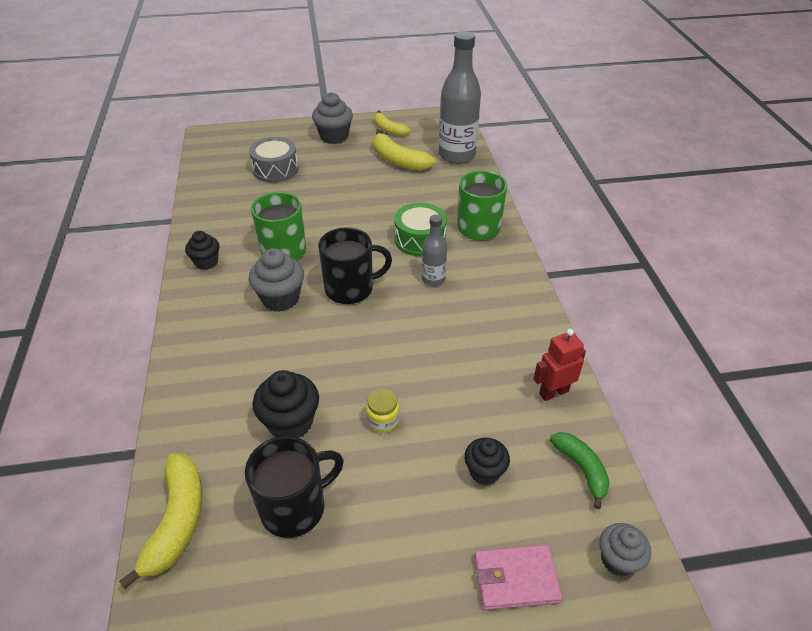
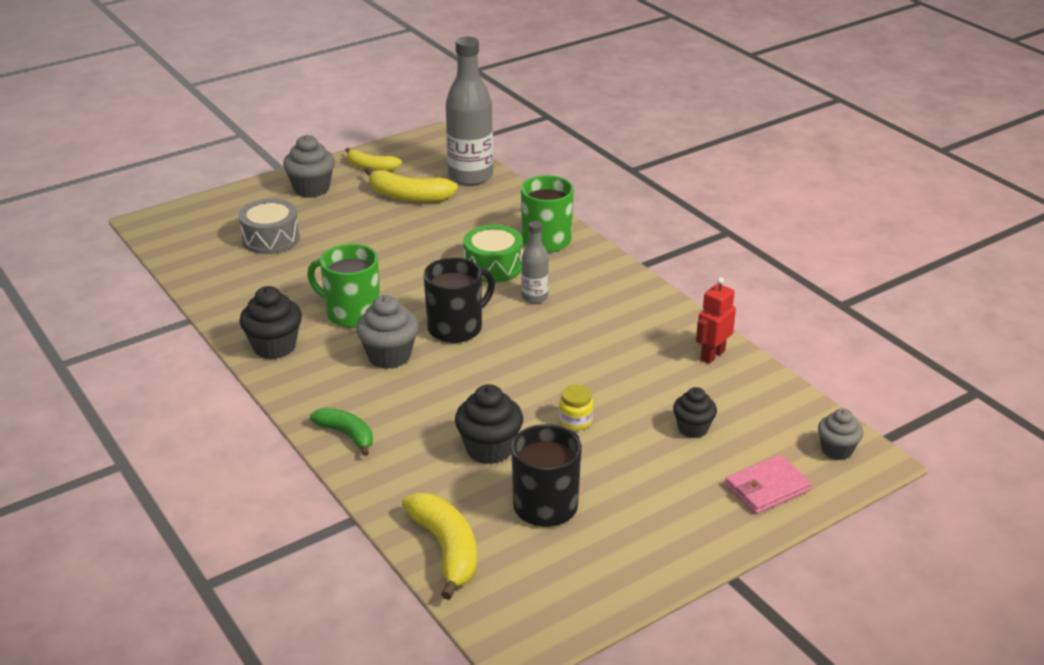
camera: 25 degrees left, 10 degrees down
(206, 262) = (274, 347): black cupcake -> black cupcake, size x1.53
(581, 469) = (771, 401): green banana -> green banana (347, 434)

